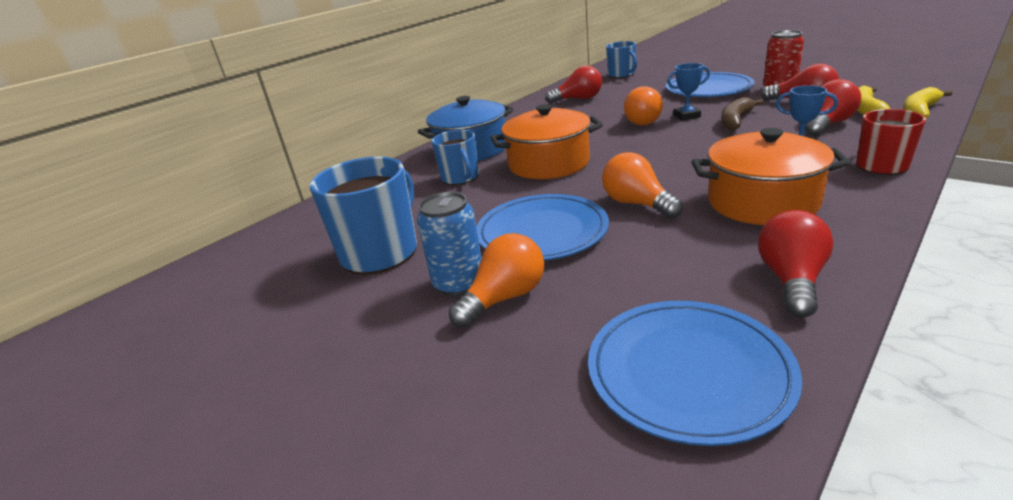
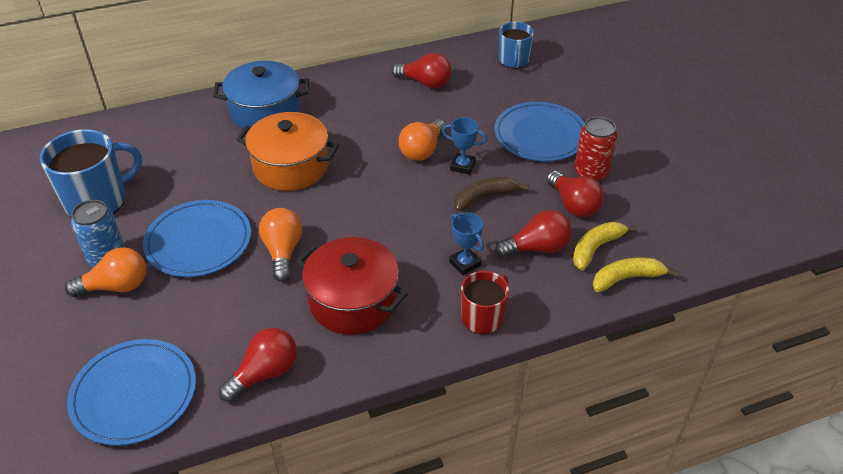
camera: 25 degrees right, 15 degrees up
(460, 178) = (219, 146): blue mug -> none
(762, 202) = (353, 301): orange pot -> red pot

